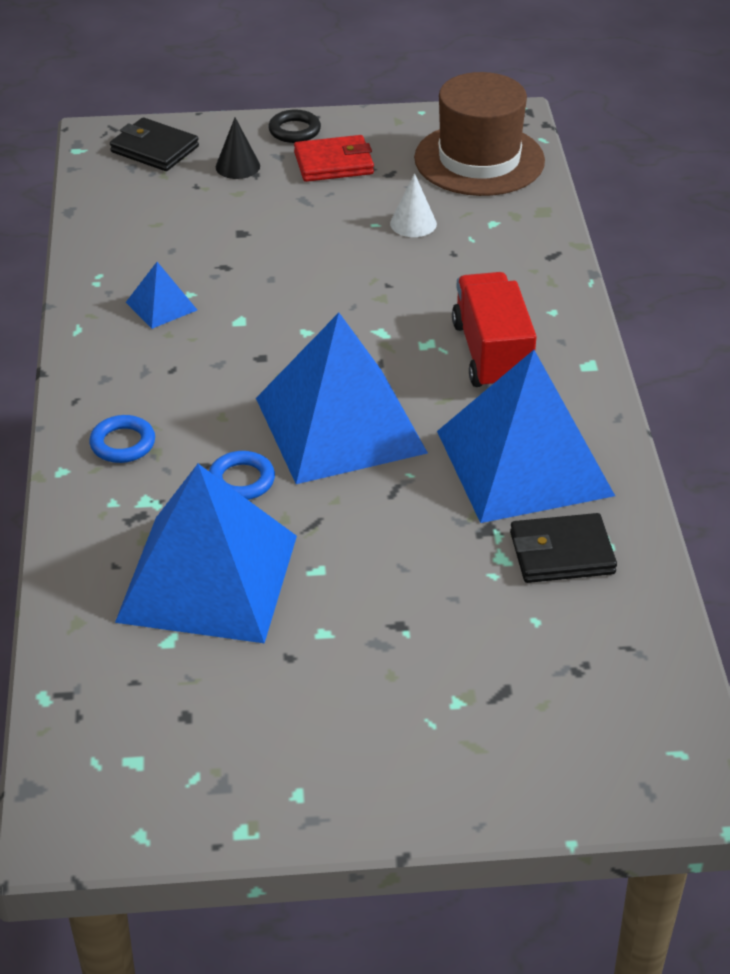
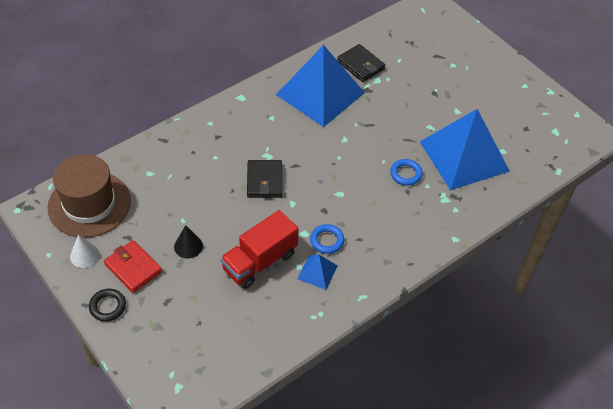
camera: 125 degrees left, 10 degrees up
(123, 443) = (421, 227): blue ring -> blue ring (327, 240)
(154, 149) = (173, 369): black wallet -> black wallet (264, 181)
(237, 166) = (165, 313): black cone -> black cone (188, 246)
(339, 425) = (346, 159): blue pyramid -> none
(413, 223) = (171, 204): white cone -> white cone (84, 255)
(492, 354) = (258, 130): red truck -> red truck (259, 261)

